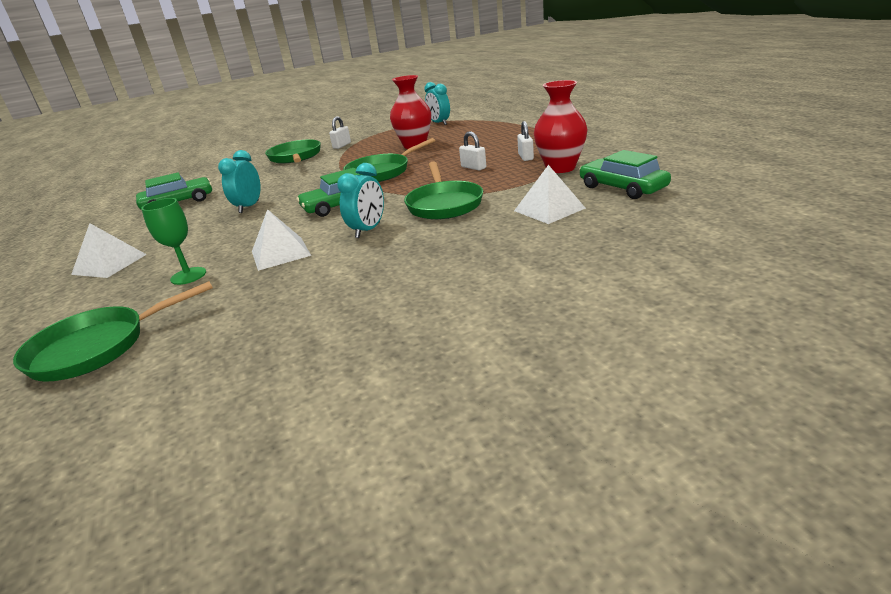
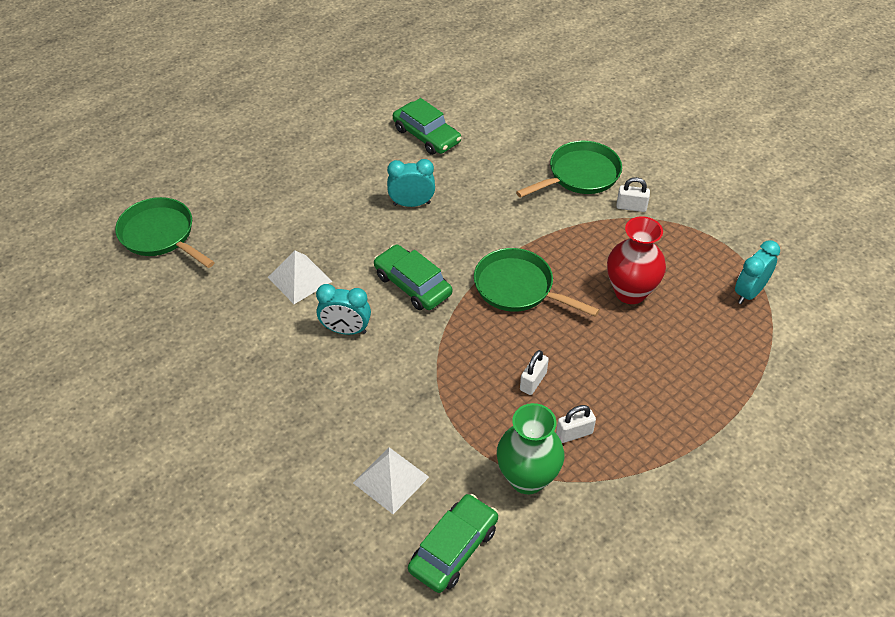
camera: 70 degrees right, 20 degrees up
(109, 264) = (286, 164): white pyramid -> none
(188, 276) = (261, 232): green goblet -> none
(444, 204) = (410, 378): green pan -> none
(560, 168) = (527, 478): red vase -> green vase

